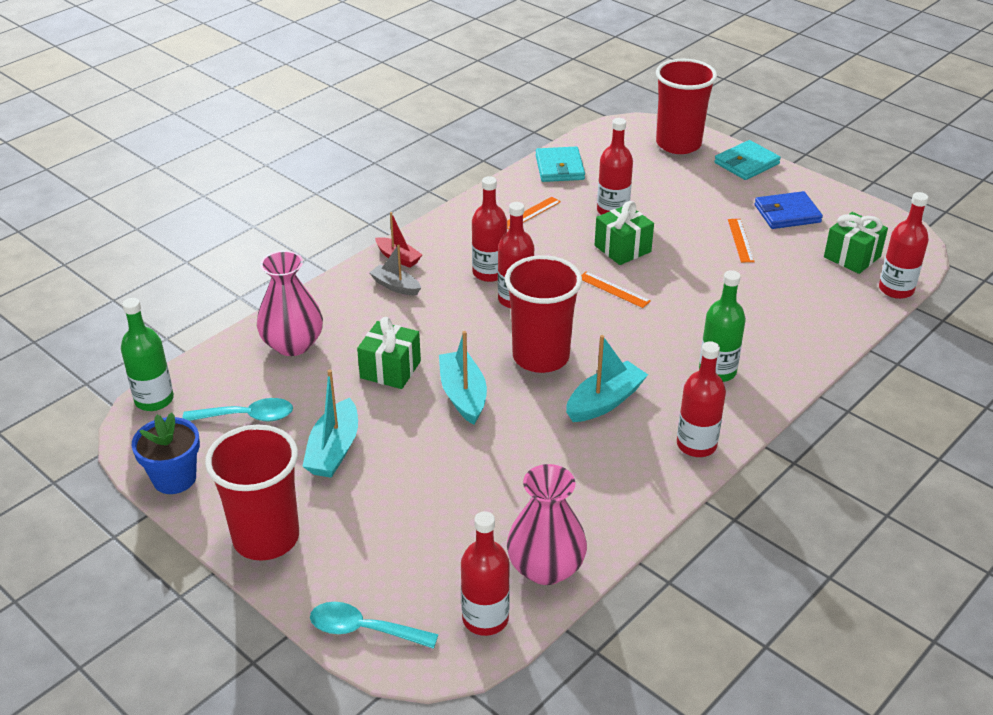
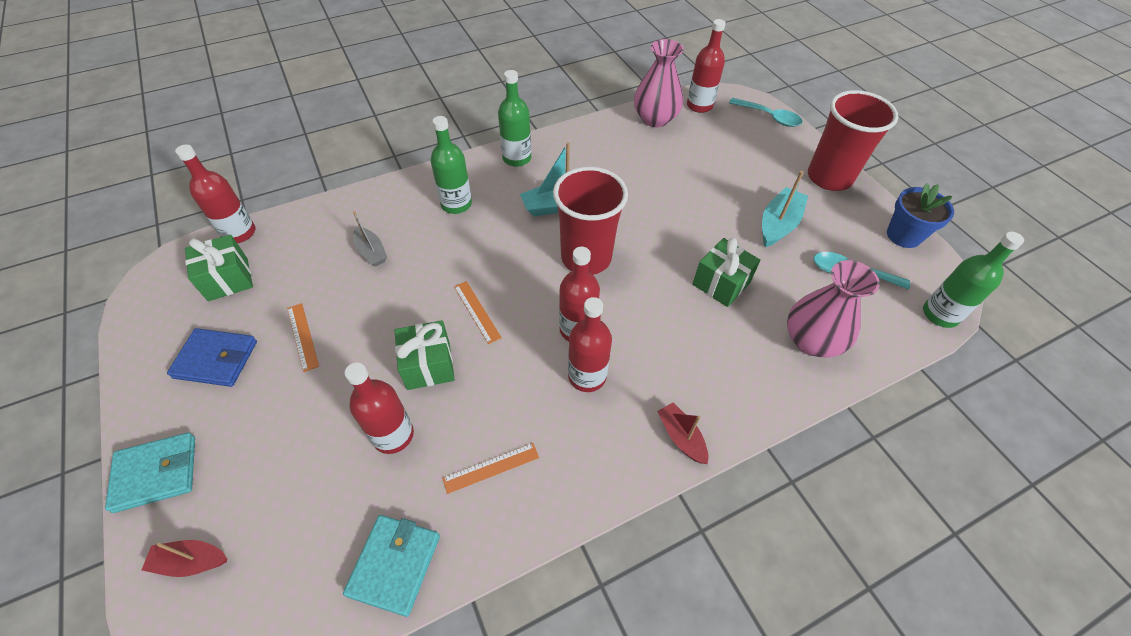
camera: 160 degrees left, 15 degrees up
(395, 286) = (694, 389): grey boat -> grey boat (371, 252)
(463, 395) = (665, 241): turquoise boat -> none
(678, 144) = (191, 561): red cup -> red boat
(696, 445) = (517, 158): red bottle -> green bottle
(740, 240) = (302, 336): orange ruler -> orange ruler turned 45 degrees counterclockwise

